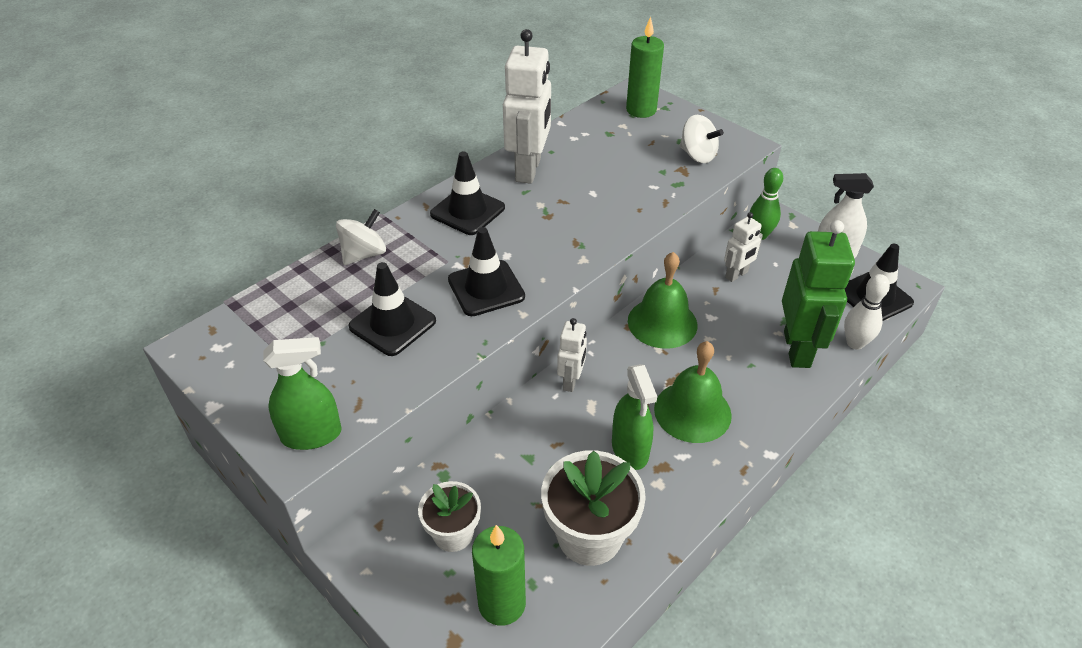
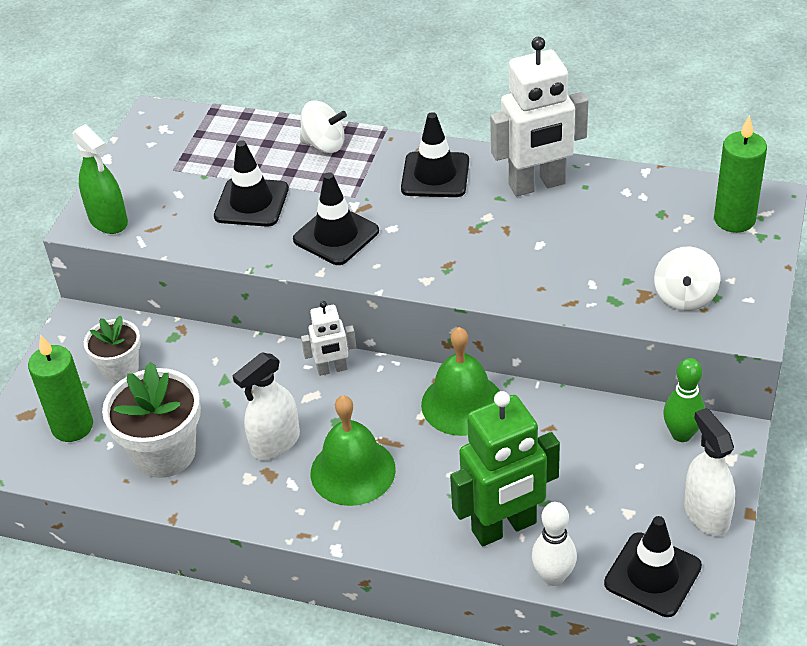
camera: 65 degrees right, 0 degrees up
(630, 449) = (275, 443): green spray bottle -> white spray bottle
(736, 275) = (589, 437): white robot -> none

